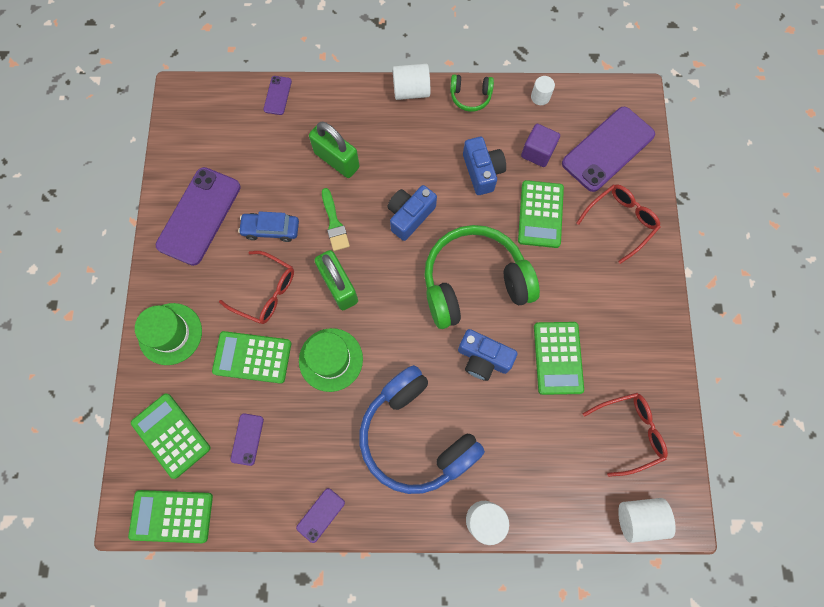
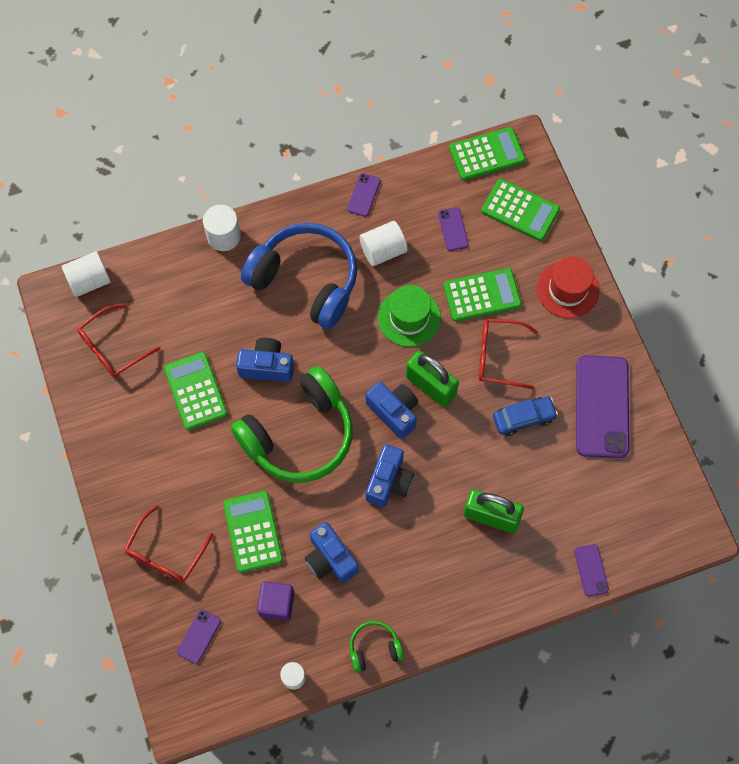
camera: 160 degrees right, 5 degrees down
(170, 334) = (567, 289): green hat -> red hat
(334, 223) = (463, 447): green brush -> none
(381, 274) = (394, 412): none -> blue camera
(411, 91) = (444, 631): white cylinder -> white cylinder (383, 250)
(607, 149) = (199, 636): purple phone -> purple phone, size x0.45

